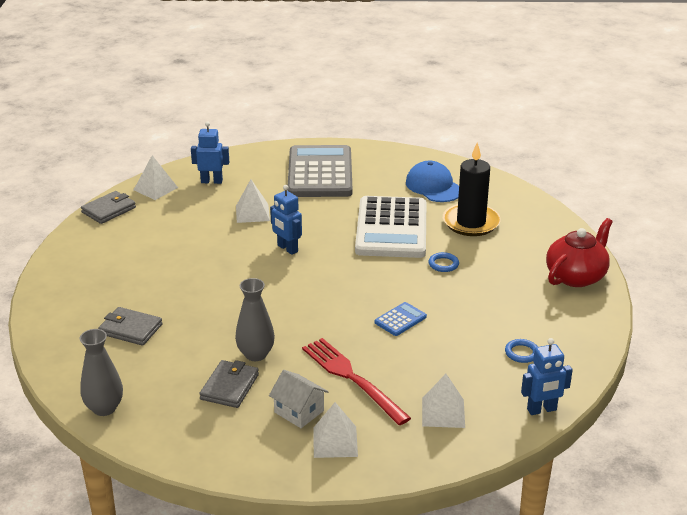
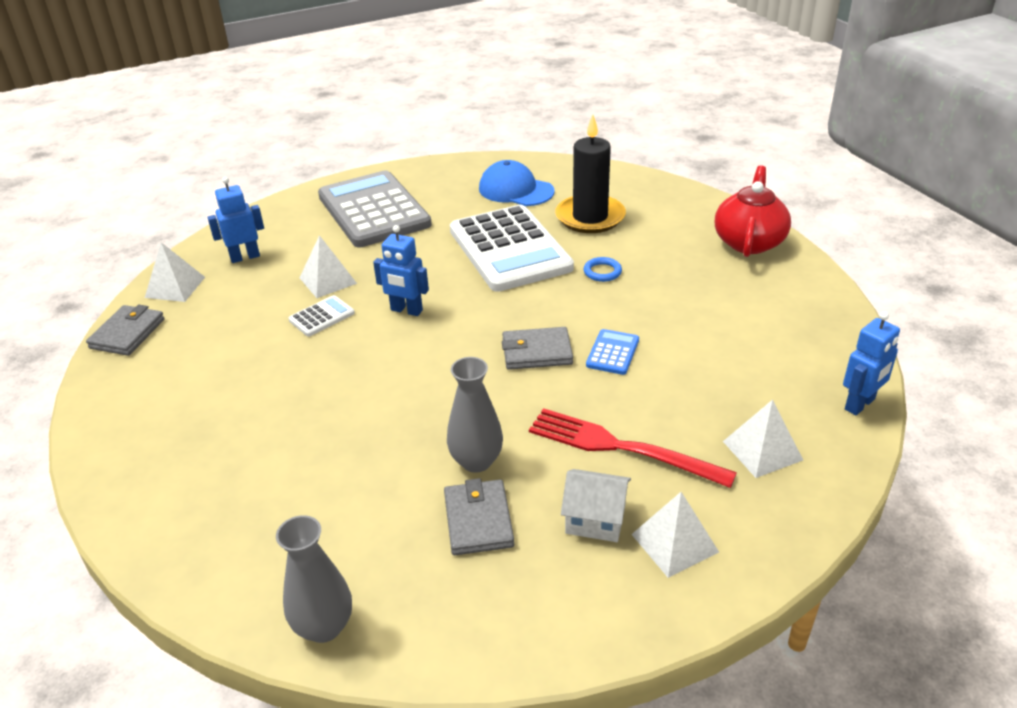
camera: 25 degrees left, 5 degrees up
(131, 329) = (277, 489): grey wallet -> grey wallet (537, 352)
(231, 236) = (322, 317): none -> white calculator
(521, 353) = (777, 345): blue ring -> none

